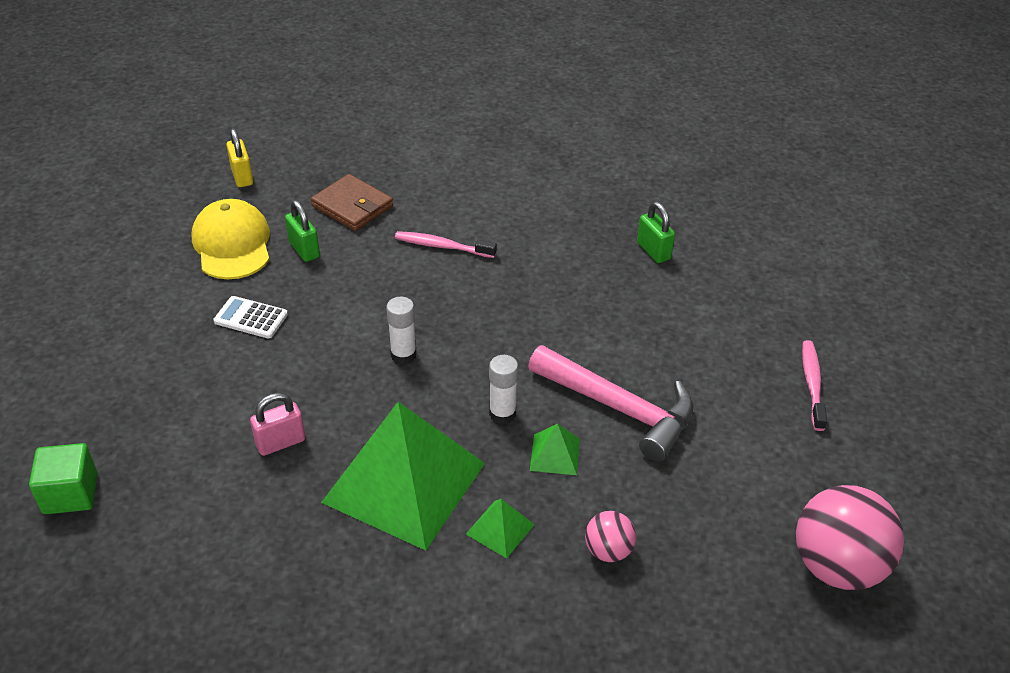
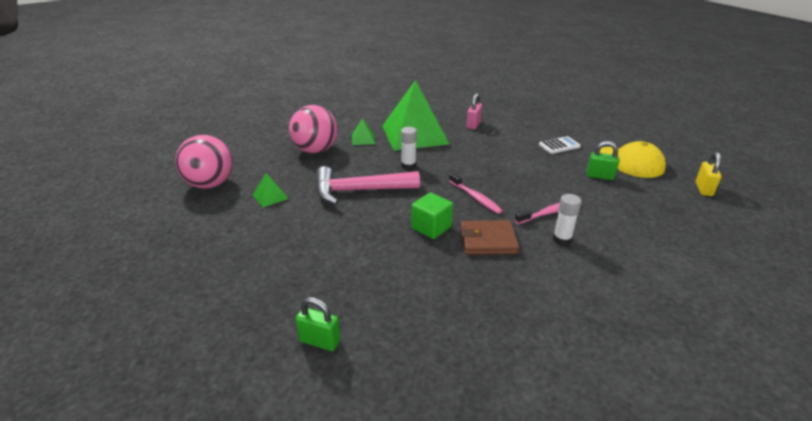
camera: 140 degrees right, 10 degrees down
(70, 493) = (507, 94): green cube -> green cube (431, 227)
(242, 177) = (703, 189): yellow padlock -> yellow padlock turned 75 degrees clockwise
(352, 206) = (629, 206): brown wallet -> brown wallet (488, 240)
(403, 355) = (480, 164): white glue stick -> white glue stick (562, 239)
(555, 454) = (369, 164): green pyramid -> green pyramid (270, 196)
(608, 550) = (315, 150): pink ball -> pink ball, size x1.98
(653, 251) = (434, 282): green padlock -> green padlock (320, 341)
(812, 384) = (260, 251): pink toothbrush -> pink toothbrush (475, 198)

